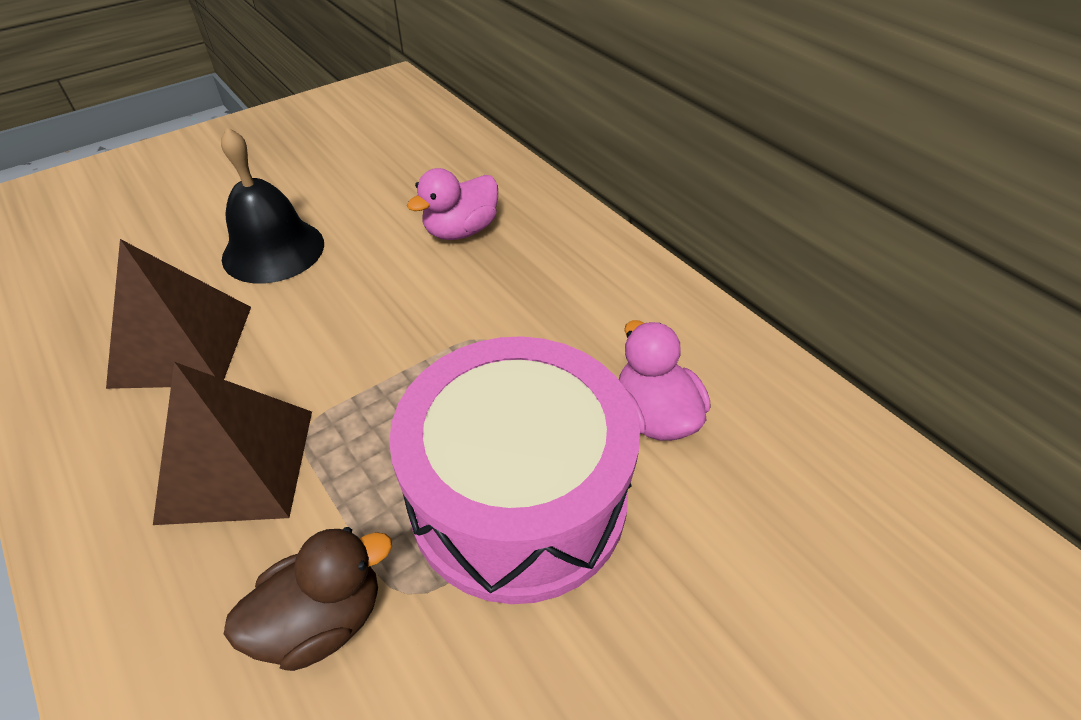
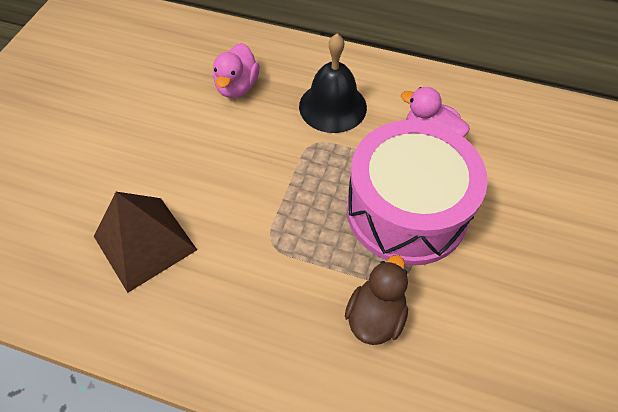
camera: 35 degrees left, 10 degrees up
(237, 464) = (255, 281): brown pyramid -> none
(273, 250) = (132, 157): black bell -> black bell (332, 106)

